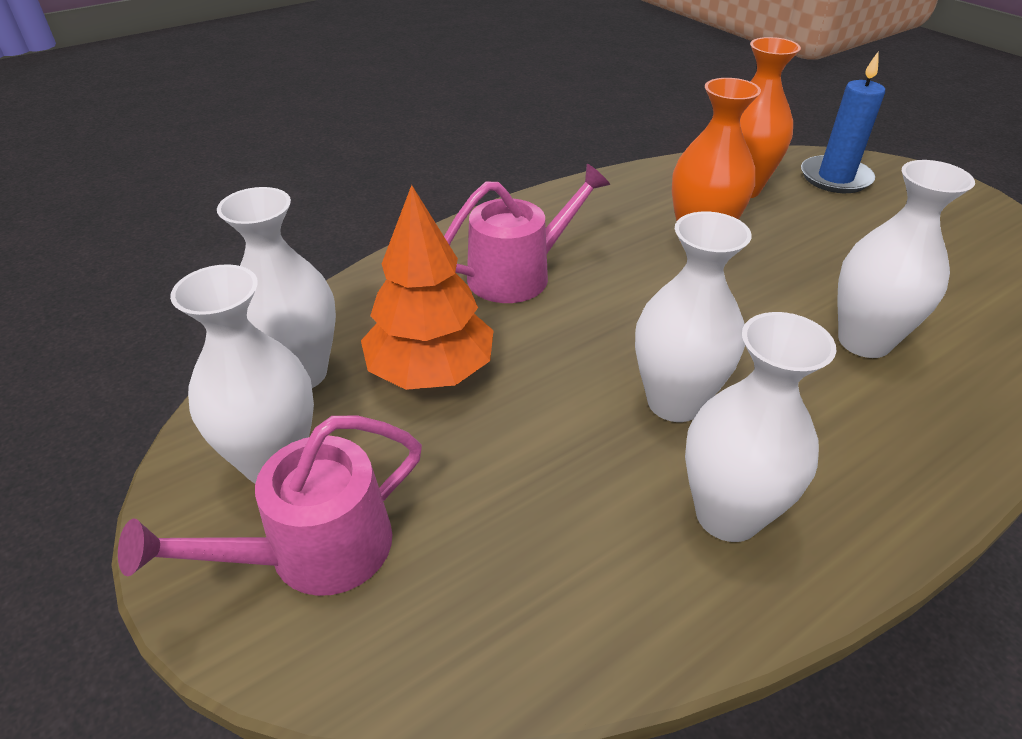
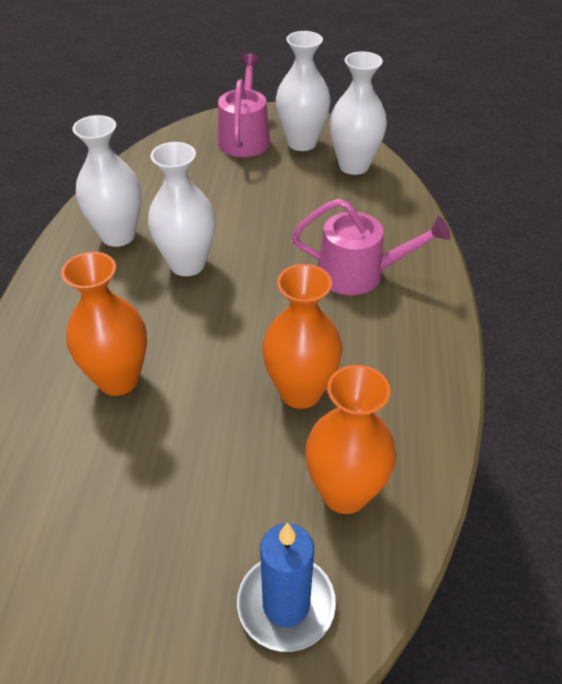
camera: 130 degrees right, 5 degrees up
(431, 371) = (308, 201): orange tree -> none
(518, 274) = (359, 274): pink watering can -> pink watering can turned 90 degrees counterclockwise
(864, 341) = (118, 379): white vase -> orange vase

